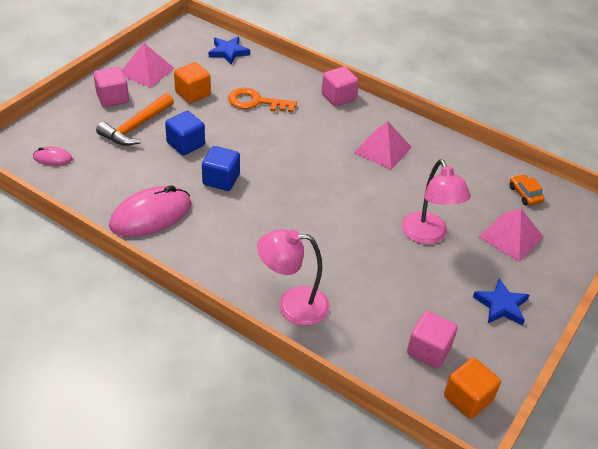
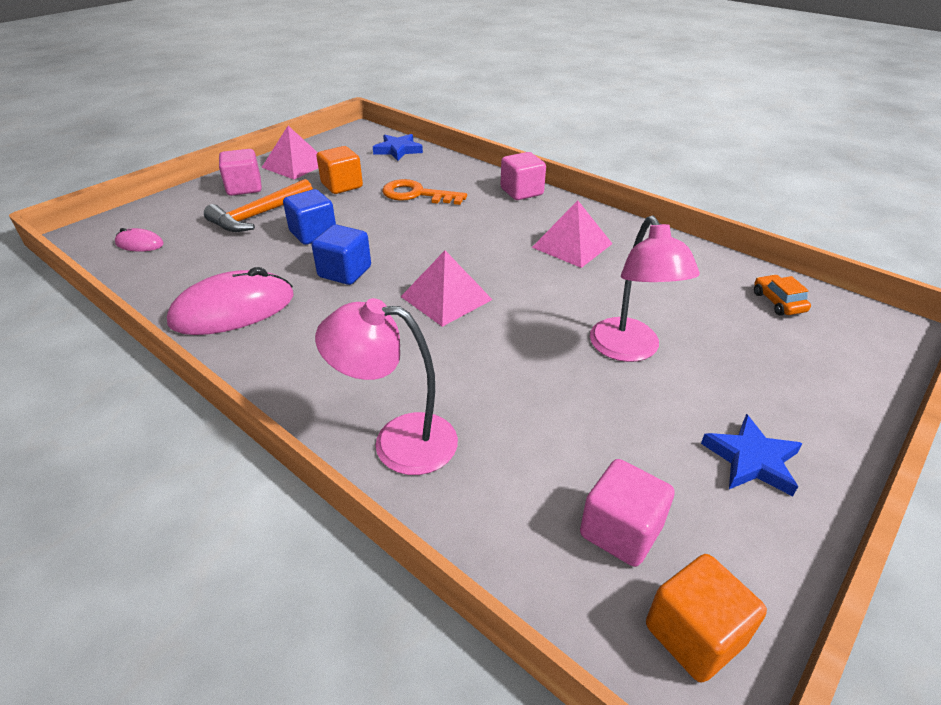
camera: 10 degrees right, 5 degrees down
(511, 236) = (761, 356): pink pyramid -> pink pyramid (446, 298)

